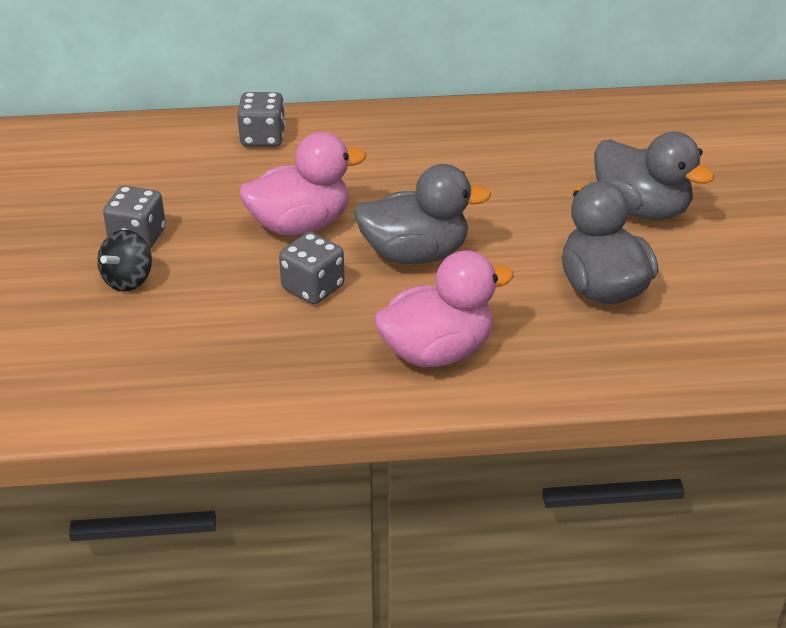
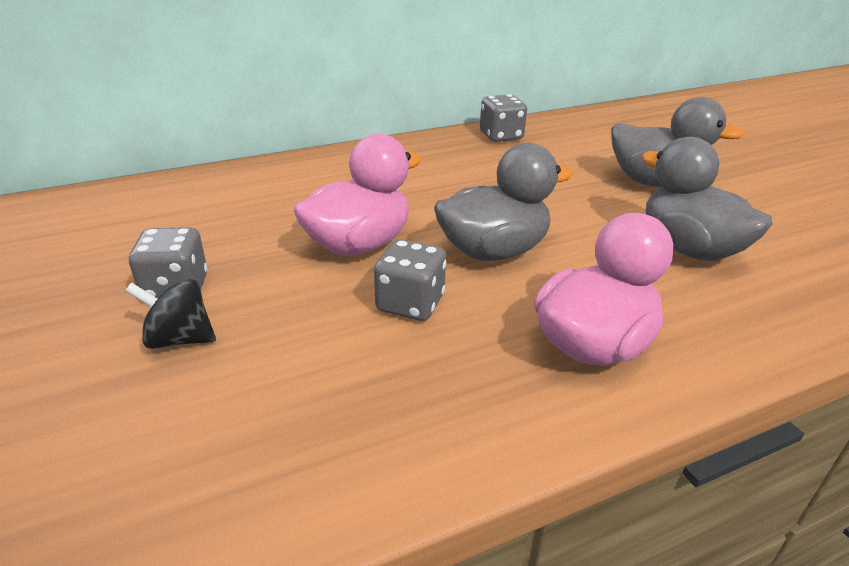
camera: 20 degrees left, 5 degrees down
(128, 280) = (179, 339): black spinning top -> black spinning top turned 90 degrees clockwise
(263, 138) = (278, 178): grey dice -> grey dice (501, 136)

